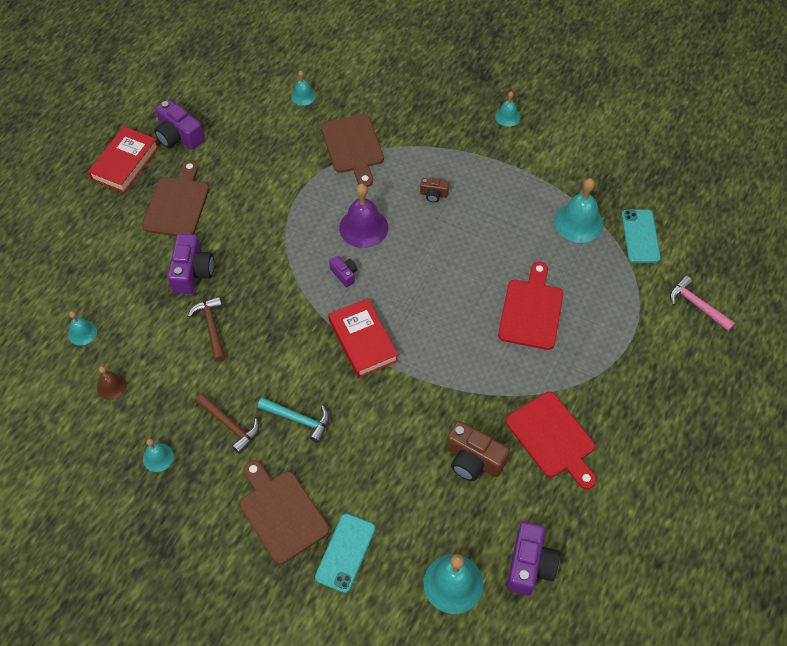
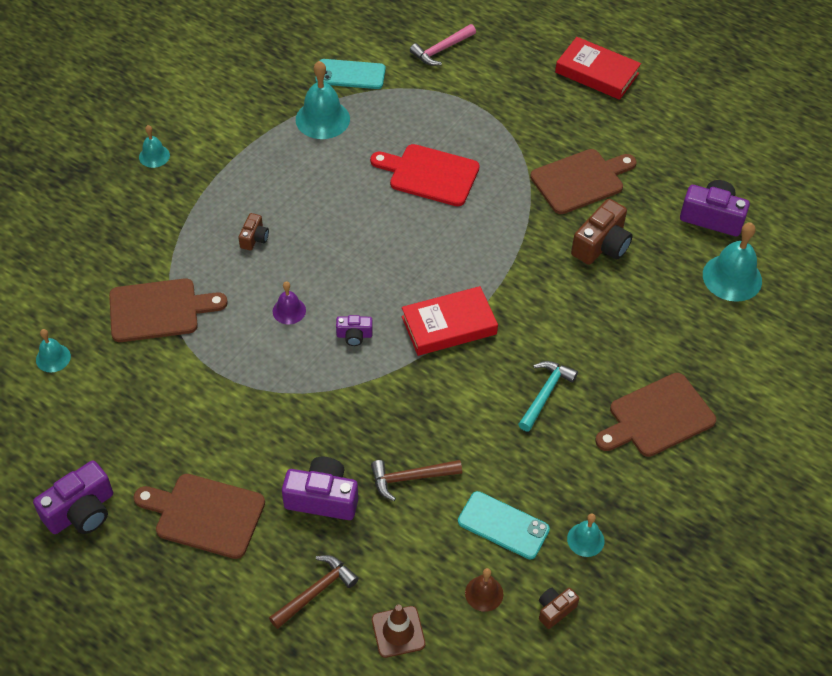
camera: 85 degrees left, 5 degrees down
(82, 332) = (398, 632): turquoise bell -> brown traffic cone
(96, 437) = (555, 610): none -> brown camera
(125, 163) = (112, 583): red book -> red book (596, 73)
(230, 425) = (548, 462): brown hammer -> brown hammer (316, 592)
(344, 274) = (354, 335): purple camera -> purple camera turned 150 degrees counterclockwise
(345, 552) = (702, 362): turquoise phone -> turquoise phone (503, 525)
(363, 227) = (289, 310): purple bell -> purple bell, size x0.55
(552, 438) = (580, 180): red cutting board -> brown cutting board

